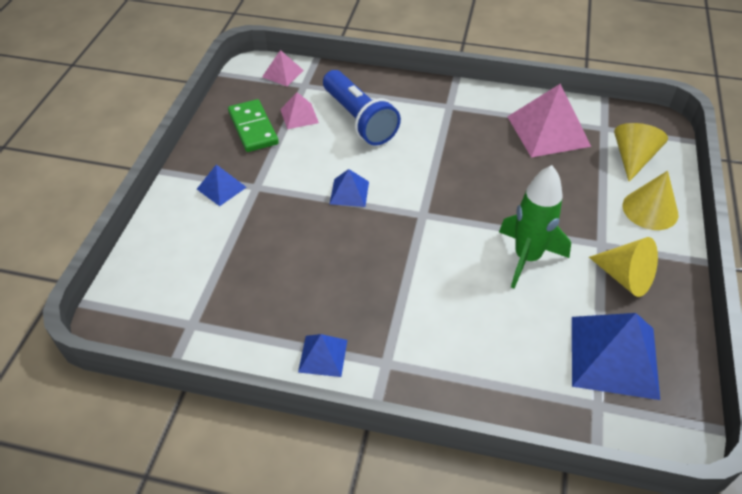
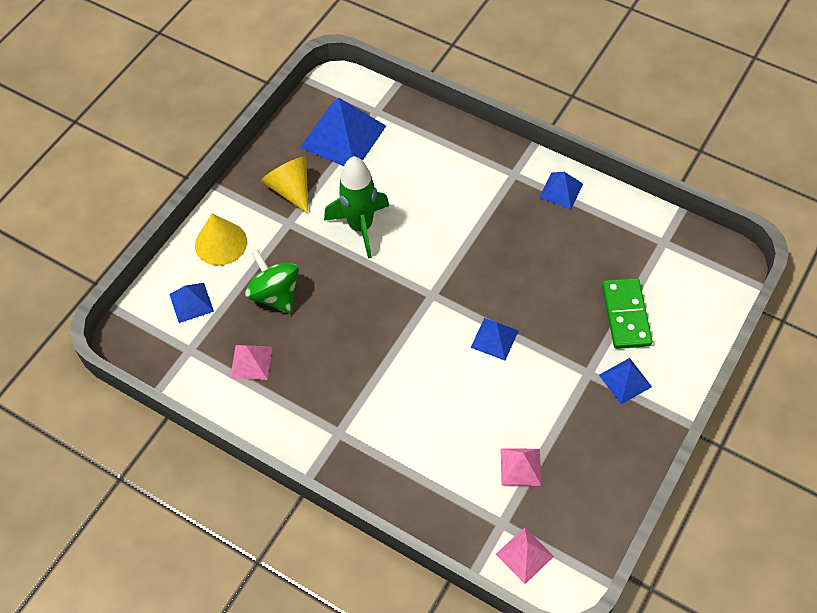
camera: 160 degrees left, 10 degrees up
(253, 128) = (579, 461): green domino -> green domino (625, 315)
(359, 119) = (452, 440): blue flashlight -> none
(548, 131) = (251, 362): pink pyramid -> pink pyramid, size x0.52
(565, 180) = (275, 294): none -> green spinning top
(632, 158) = (191, 302): yellow cone -> blue pyramid

